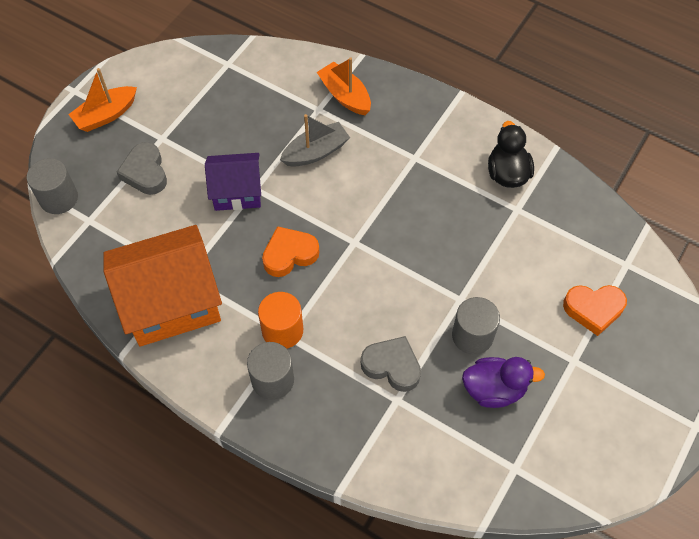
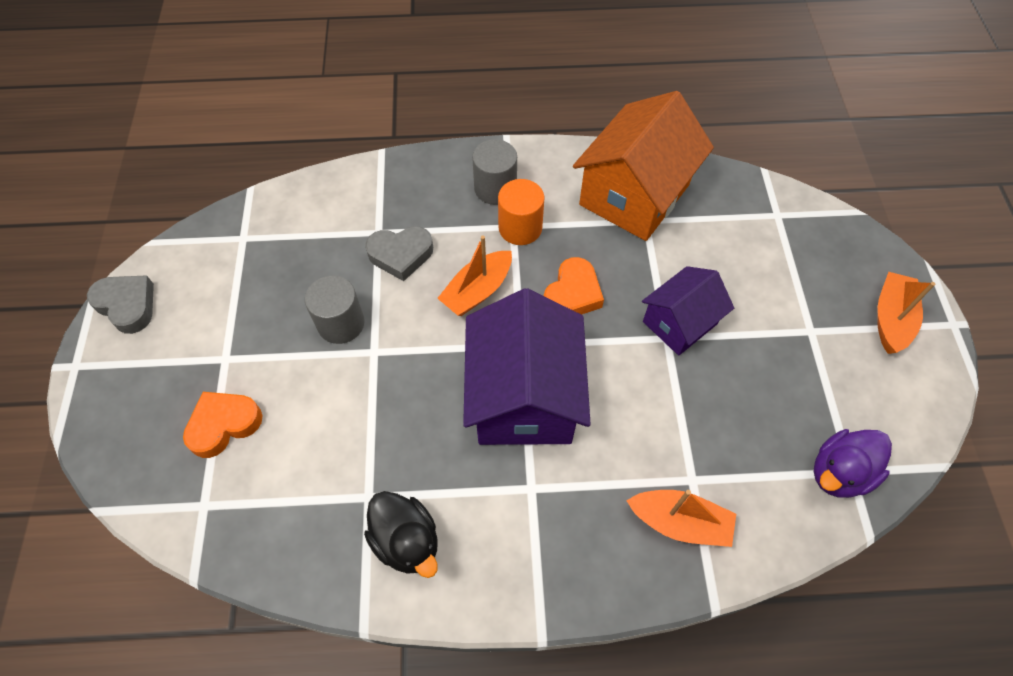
camera: 145 degrees right, 0 degrees up
(59, 198) = (825, 216): grey cylinder -> none
(145, 172) = (783, 286): grey heart -> grey heart (127, 305)
(316, 152) = (645, 420): grey boat -> none
(355, 299) = (477, 291): none -> orange boat
(379, 208) = (524, 396): none -> purple house
(494, 389) = (293, 288): purple duck -> purple duck (839, 472)

